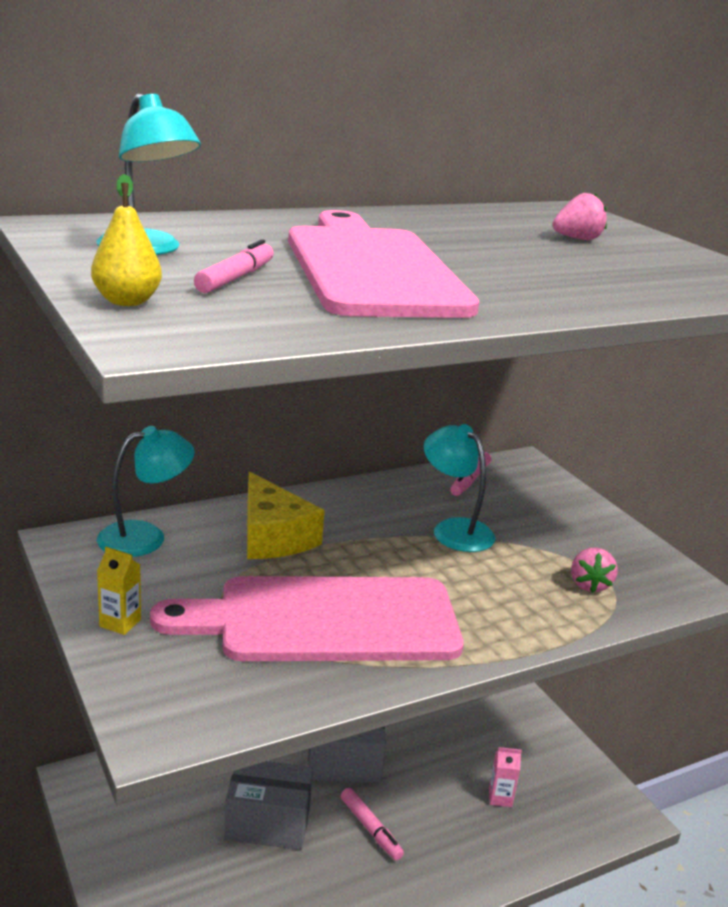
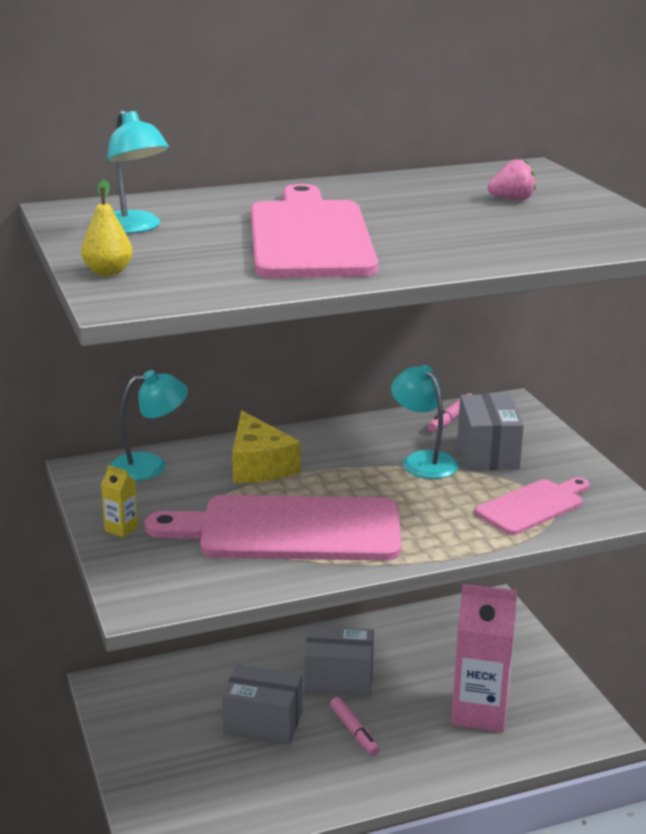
camera: 10 degrees right, 0 degrees up
(236, 278) = (196, 250): pink marker -> none
(500, 797) = (479, 712): pink carton -> pink carton, size x2.49
(520, 520) = (488, 453): none -> grey box
(589, 585) = (533, 506): pink strawberry -> pink cutting board

